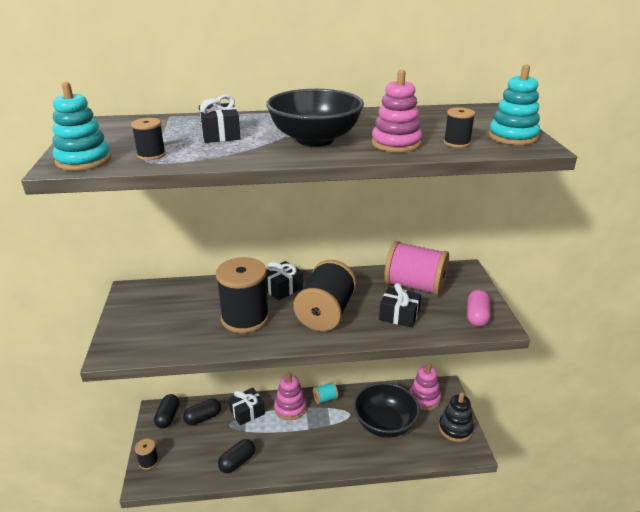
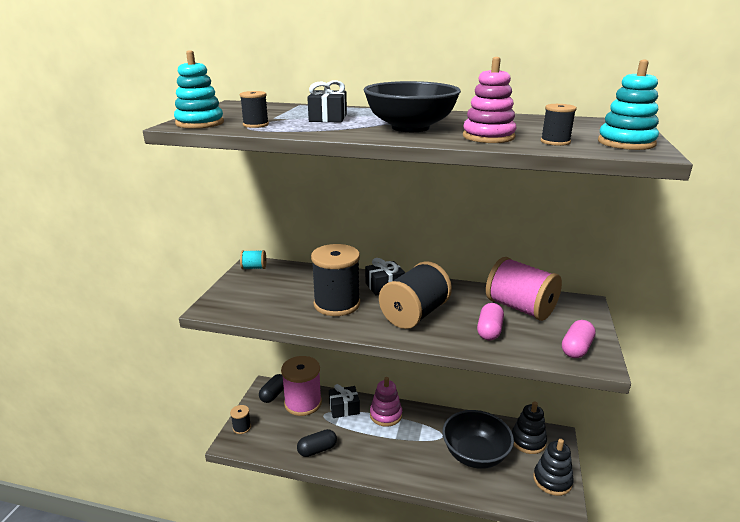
camera: 20 degrees right, 5 degrees down
(203, 418) = (303, 403): black capsule -> pink spool
(325, 399) = (423, 415): turquoise spool -> turquoise spool (254, 268)
(399, 315) = (489, 331): black gift -> pink capsule
(424, 398) = (528, 441): pink stacking toy -> black stacking toy

